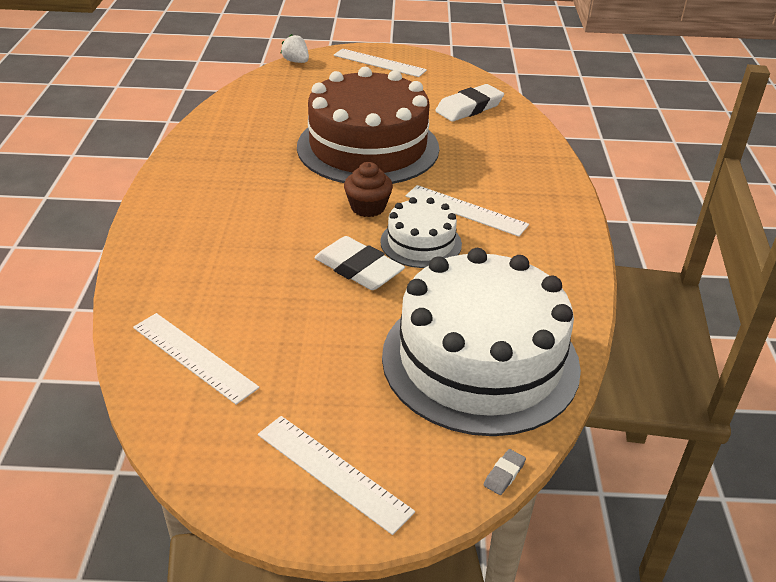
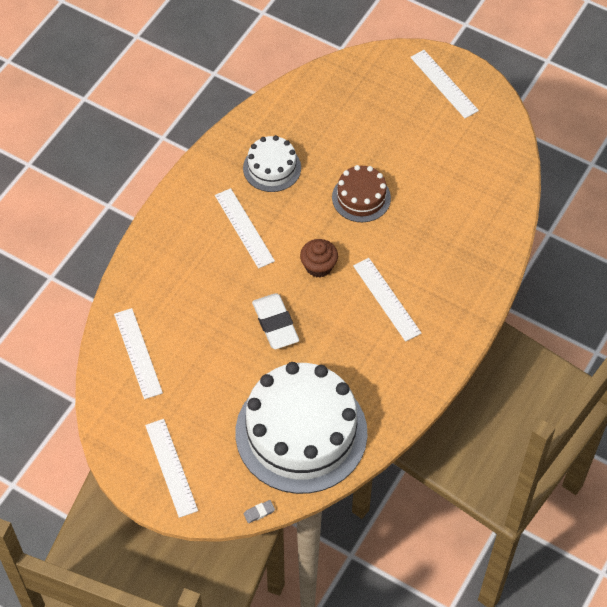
camera: 30 degrees right, 20 degrees up
(256, 202) = (244, 228): none -> white ruler
(296, 61) = (372, 55): white strawberry -> none
(368, 147) = (361, 197): brown cake -> brown cake, size x0.49
(421, 243) = (332, 317): white cake -> white cake (272, 168)
(469, 108) = (477, 179): white eraser -> none

